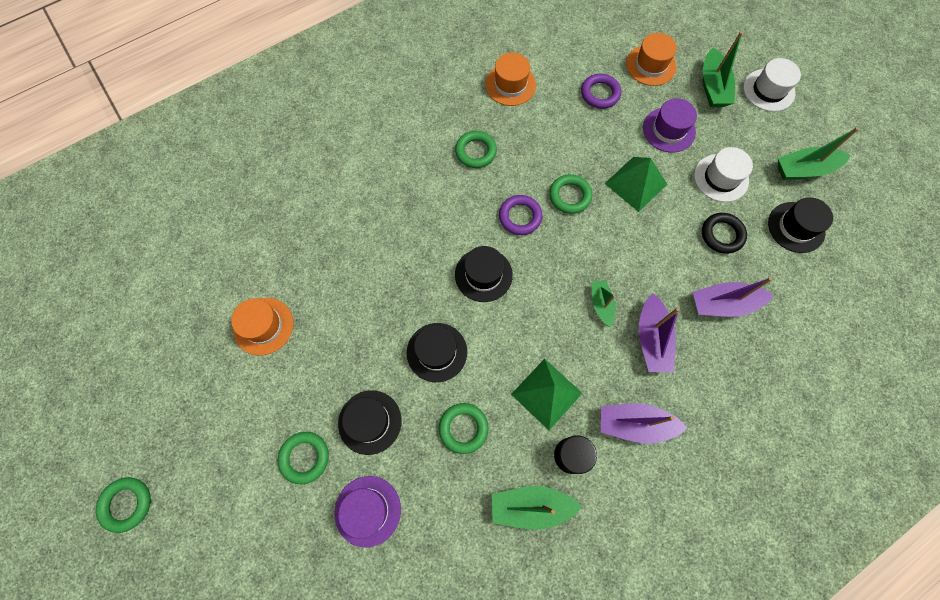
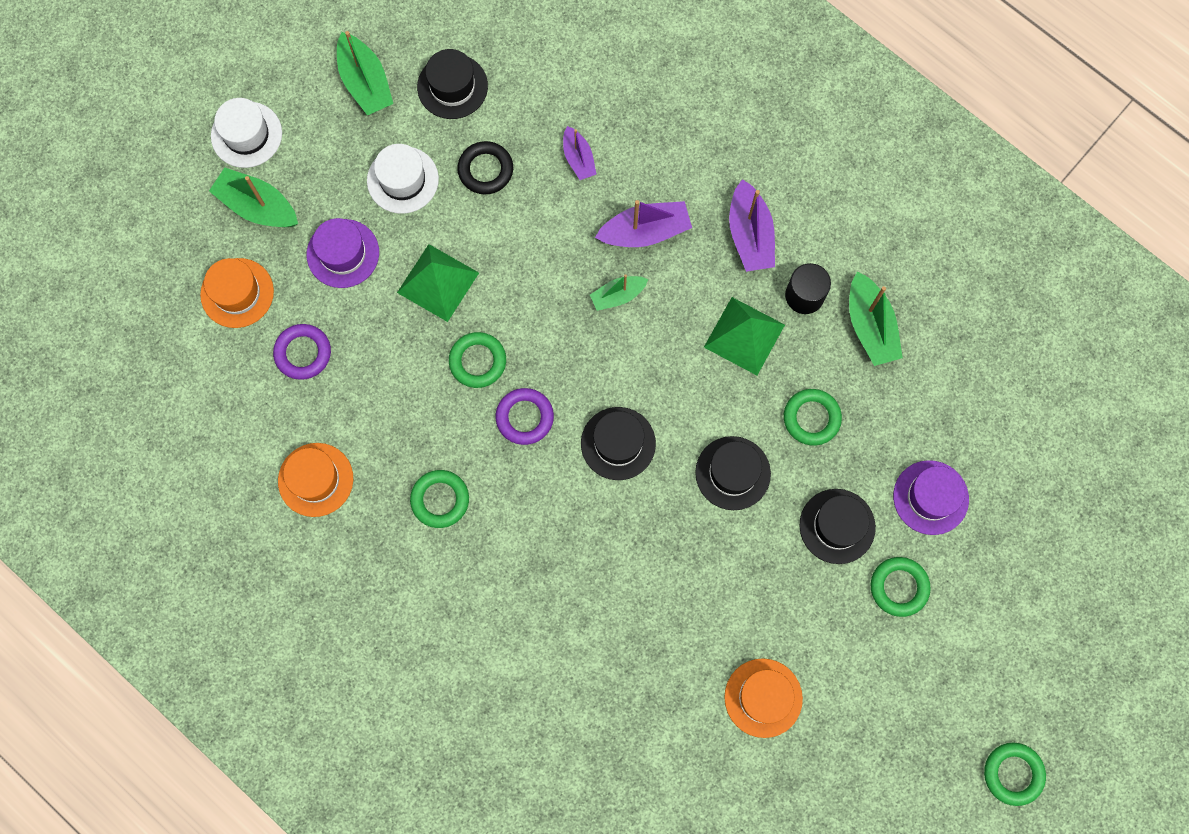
camera: 105 degrees left, 5 degrees up
(712, 87) = (257, 206): green boat -> green boat turned 135 degrees counterclockwise
(723, 304) = (578, 158): purple boat -> purple boat, size x0.62

